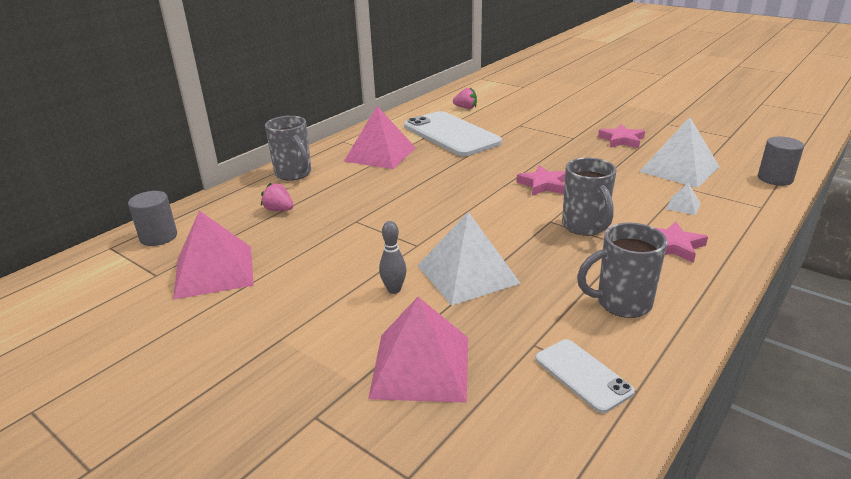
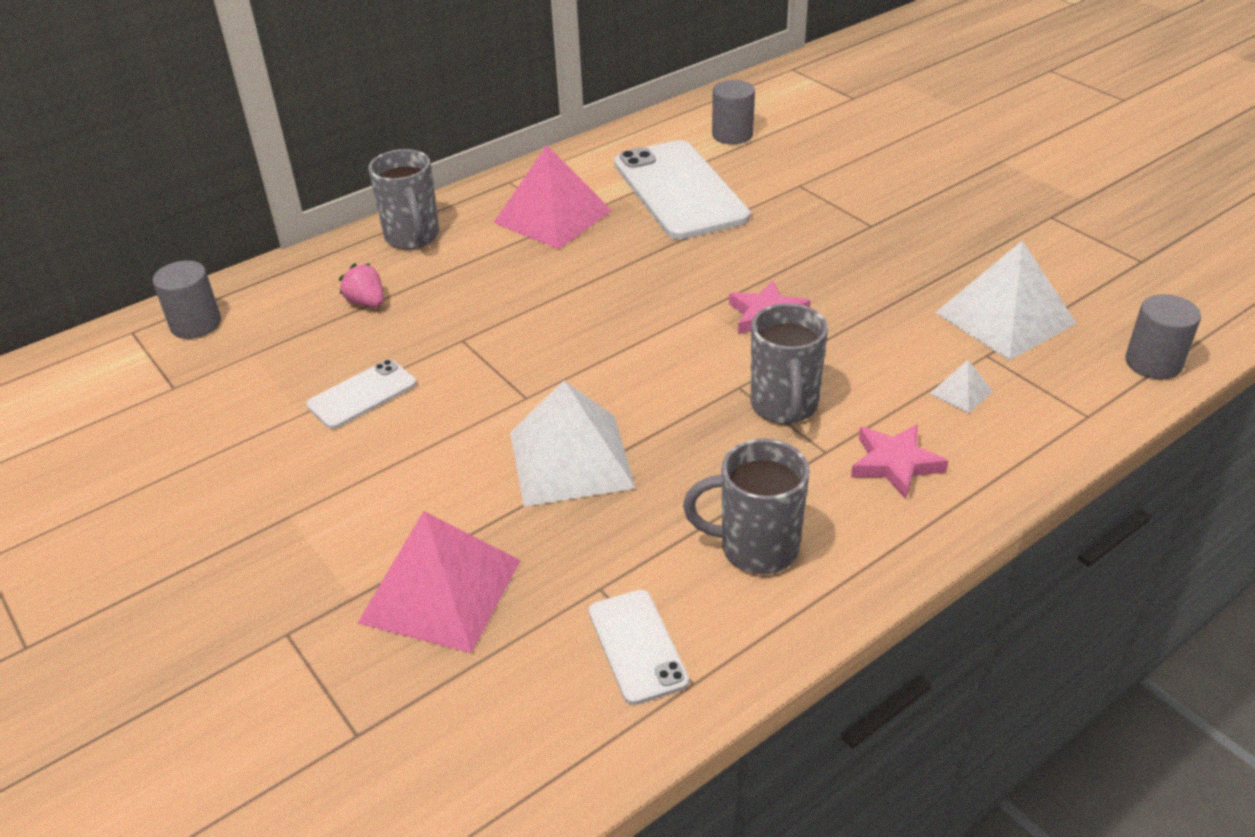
camera: 15 degrees right, 10 degrees up
(214, 271) = (246, 394): pink pyramid -> none
(301, 259) = (362, 395): none -> white phone
(394, 289) = (461, 467): grey bowling pin -> none
(466, 108) = (732, 135): pink strawberry -> grey cylinder
(621, 140) = (948, 242): pink star -> none

